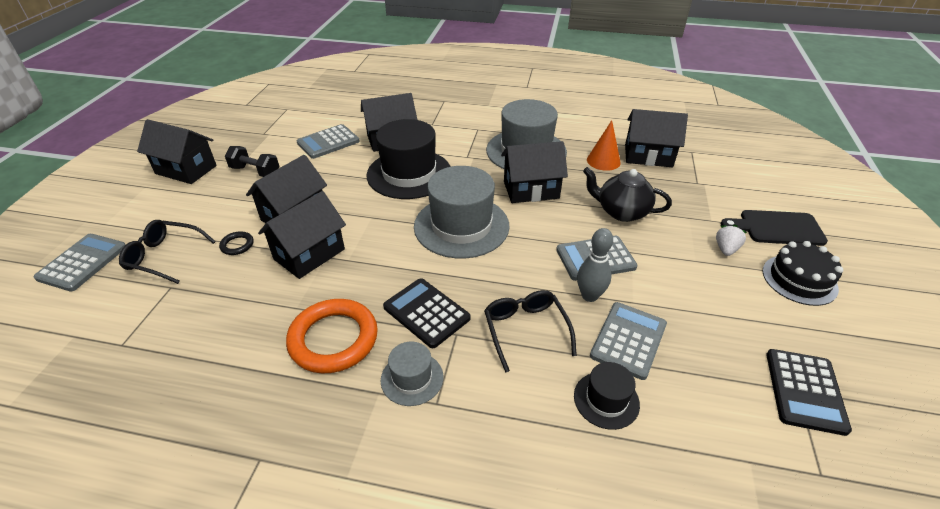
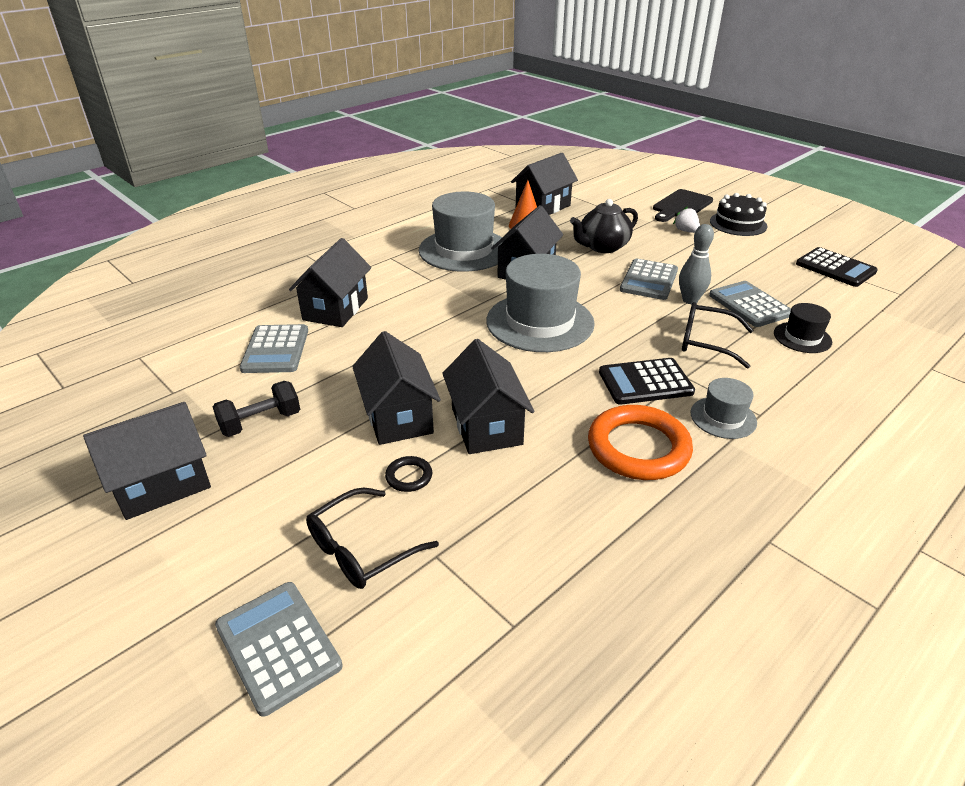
camera: 55 degrees left, 5 degrees down
(409, 174) = (417, 320): black hat -> none

